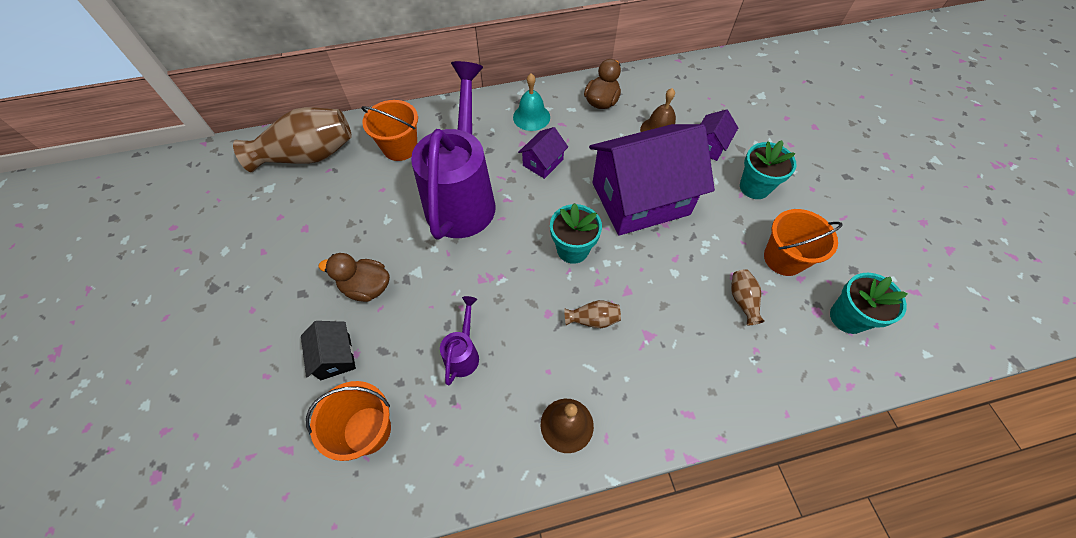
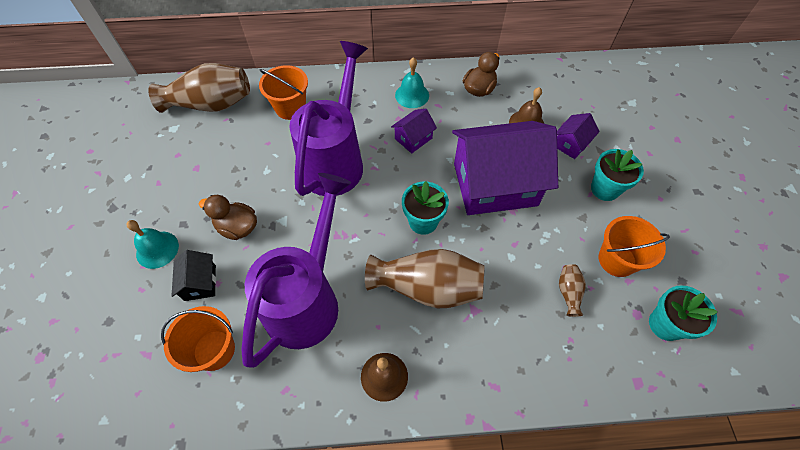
camera: 10 degrees right, 0 degrees up
(276, 327) = (157, 249): none -> turquoise bell
(464, 353) = (308, 298): purple watering can -> purple watering can, size x2.42
(593, 319) = (427, 287): brown vase -> brown vase, size x2.27

